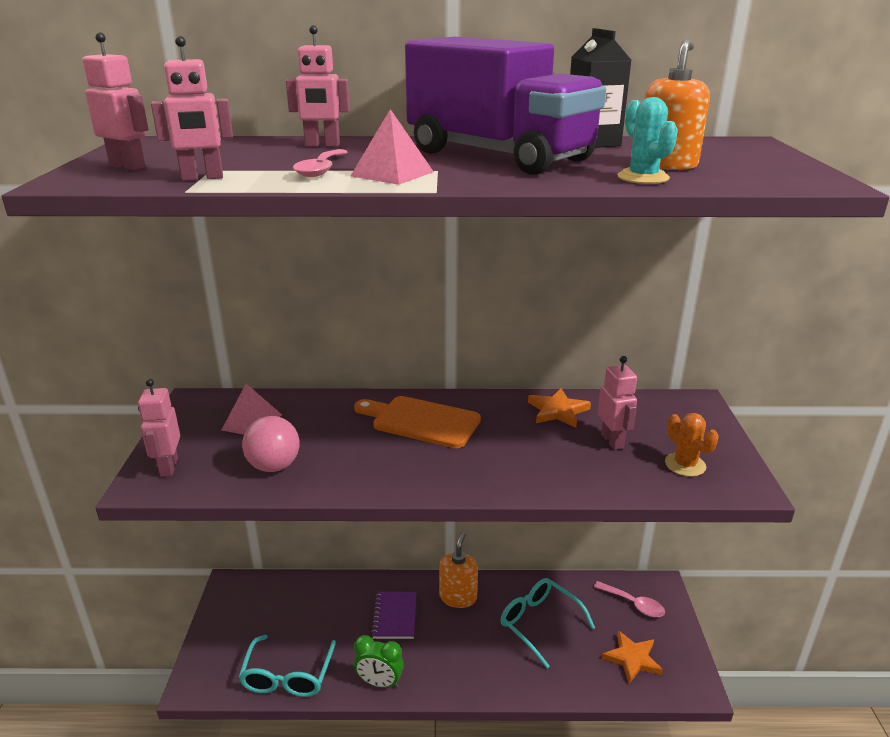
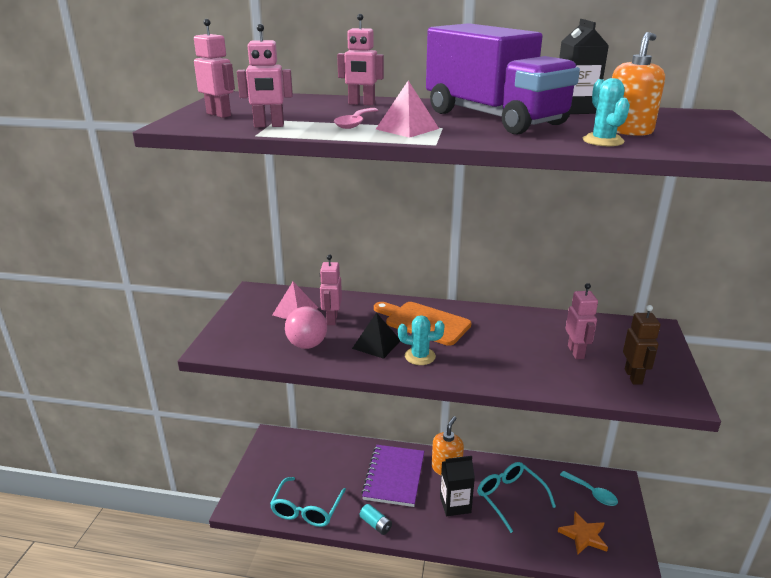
camera: 10 degrees right, 0 degrees up
(168, 467) = (231, 338): pink robot -> pink robot (331, 319)
(365, 456) = (376, 344): none -> black pyramid
(379, 683) = (376, 524): green clock -> turquoise battery
(395, 616) = (394, 477): purple notebook -> purple notebook, size x1.59
(423, 466) = (420, 356): none -> turquoise cactus
(475, 642) = (455, 504): none -> black carton
(558, 411) = (535, 324): orange star -> none
(633, 604) = (592, 493): pink spoon -> turquoise spoon
(685, 465) = (633, 377): orange cactus -> brown robot

